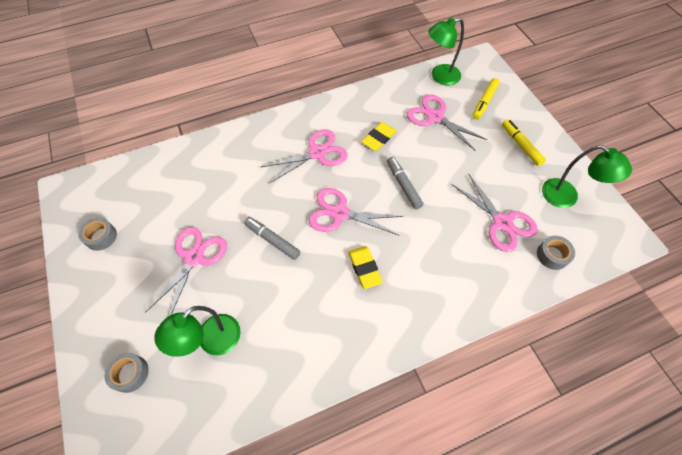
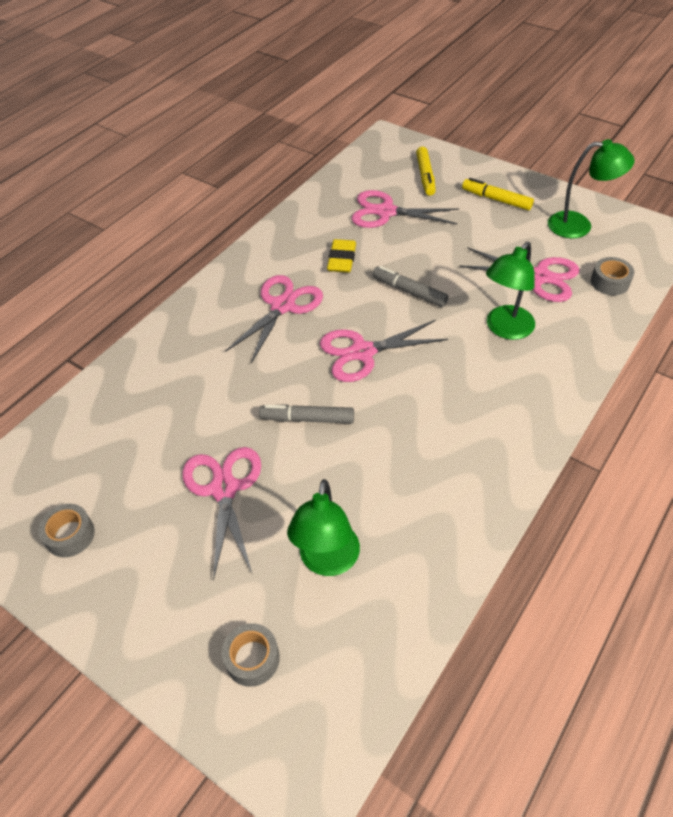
camera: 30 degrees left, 10 degrees down
(364, 268) = (437, 391): yellow eraser -> none
(440, 76) = (357, 172): green lamp -> green lamp (505, 329)

